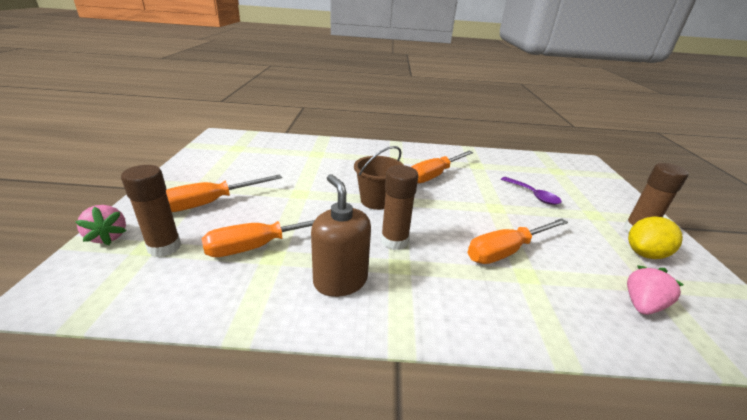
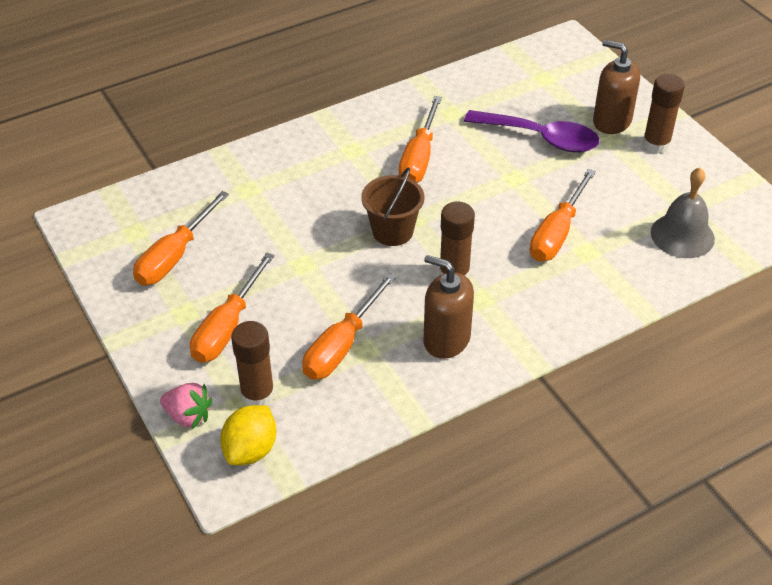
camera: 30 degrees left, 15 degrees up
(238, 163) = (175, 256): none -> orange screwdriver
(533, 195) = (540, 138): purple spoon -> purple spoon, size x1.68
(600, 206) = (611, 121): none -> brown soap dispenser
(642, 305) = (682, 235): pink strawberry -> grey bell
(645, 254) = (670, 173): yellow lemon -> yellow lemon (251, 450)

